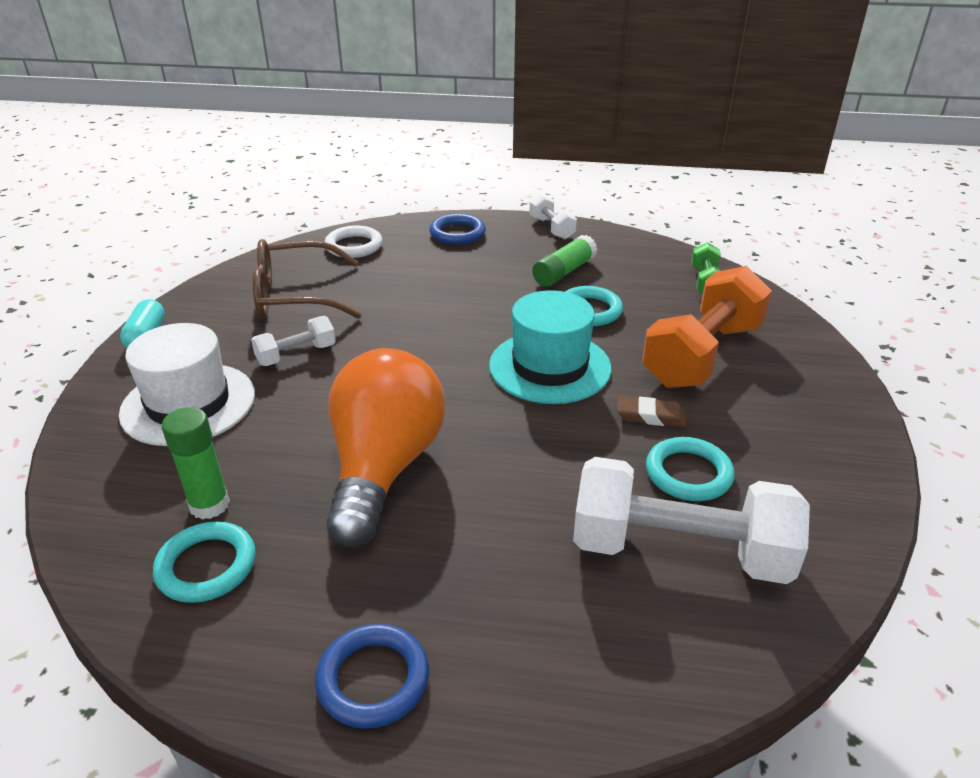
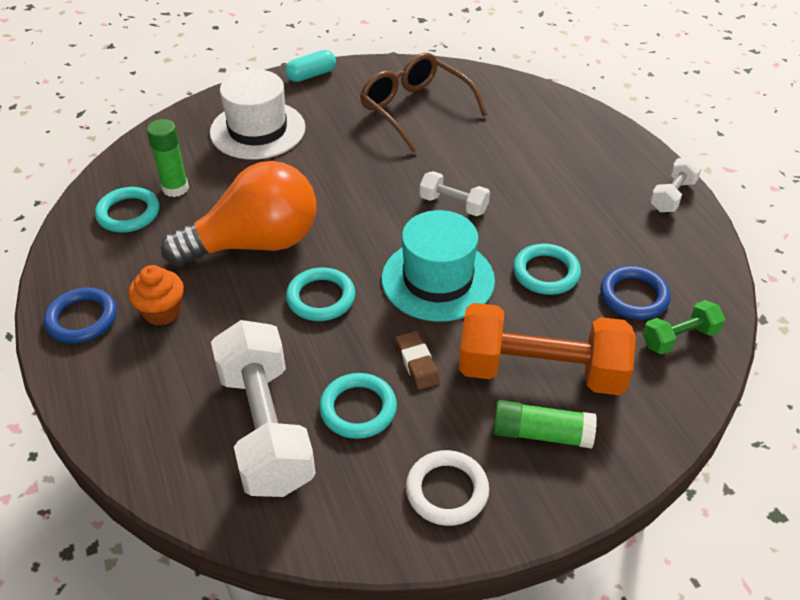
camera: 60 degrees right, 10 degrees up
(296, 354) = (344, 146): white dumbbell -> white dumbbell (453, 204)
(354, 246) = (514, 101): white ring -> white ring (447, 491)
(429, 586) = (162, 312): none -> orange cupcake
(457, 233) = (596, 144): blue ring -> blue ring (634, 296)
(514, 447) = (321, 298): none -> turquoise ring
(564, 272) = (597, 234): green glue stick -> green glue stick (541, 434)

